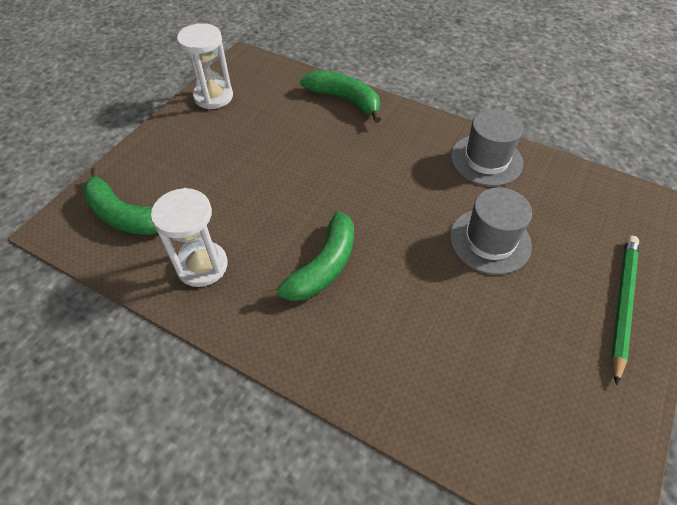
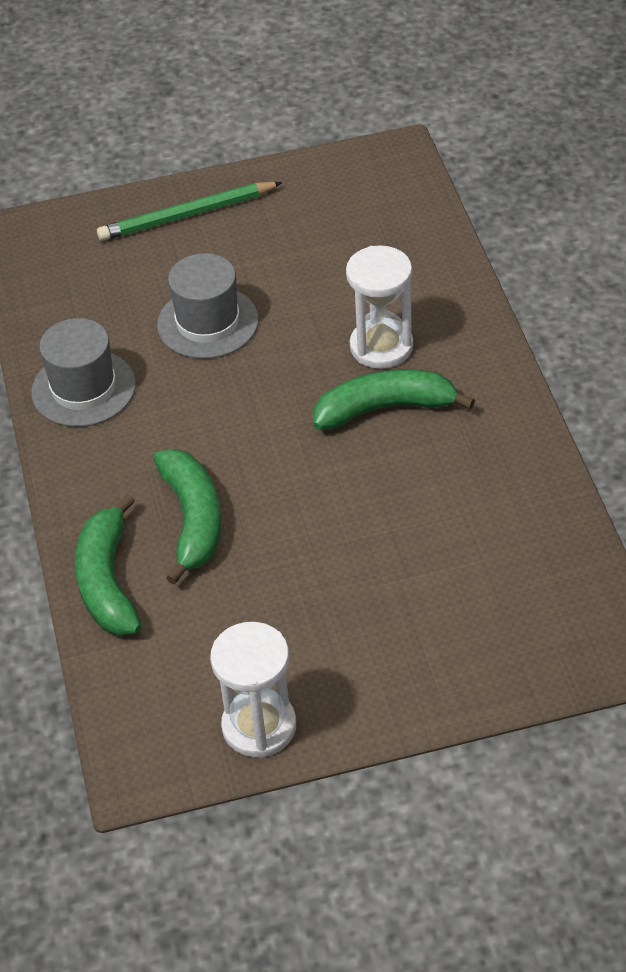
camera: 130 degrees left, 5 degrees down
(124, 215) = (531, 612): green banana -> green banana (192, 520)
(202, 265) = (496, 492): white hourglass -> white hourglass (381, 346)

